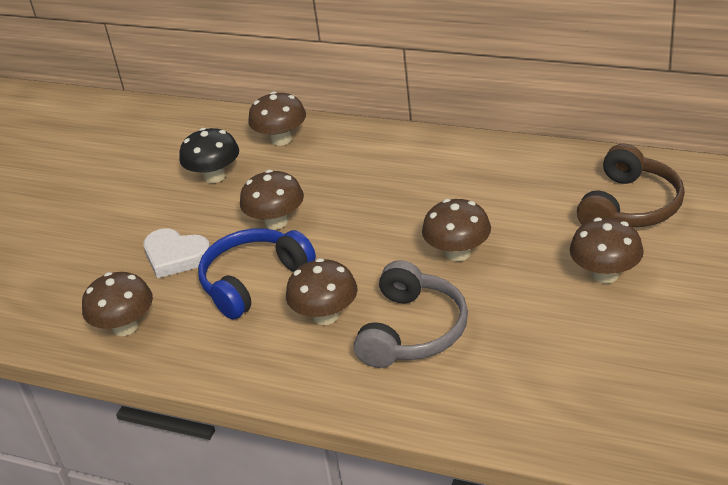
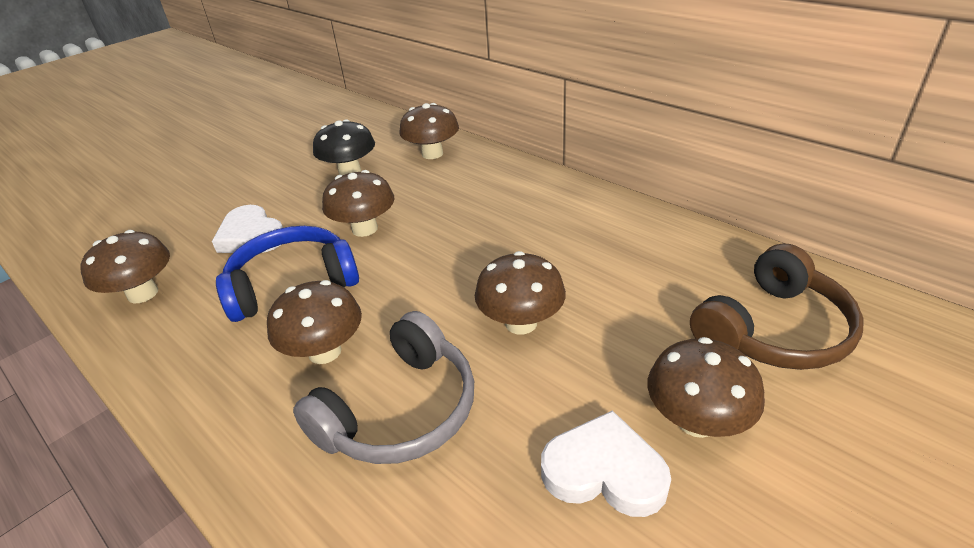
camera: 20 degrees right, 0 degrees up
(564, 318) = (604, 471): none -> white heart

